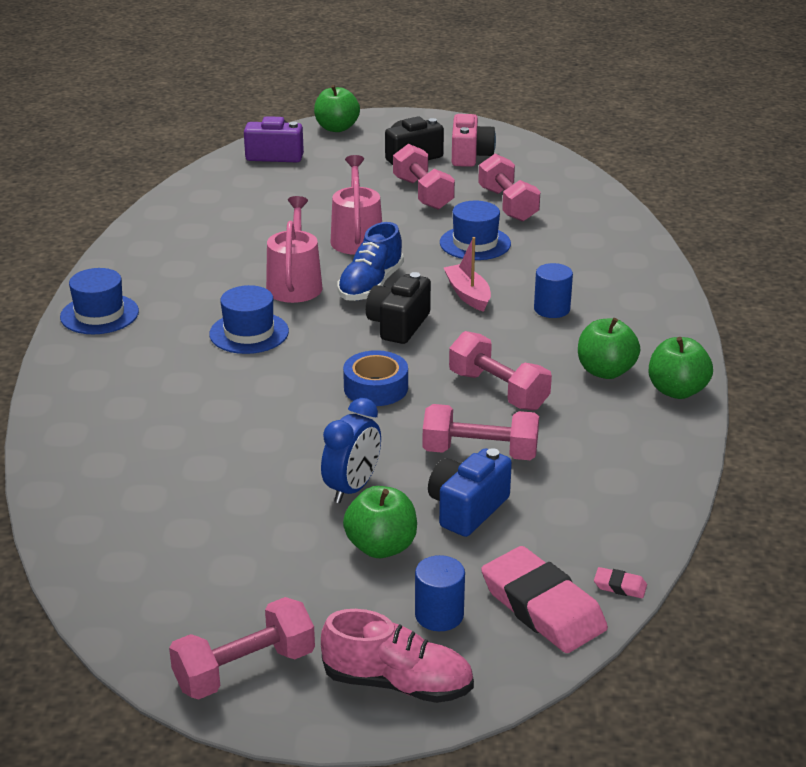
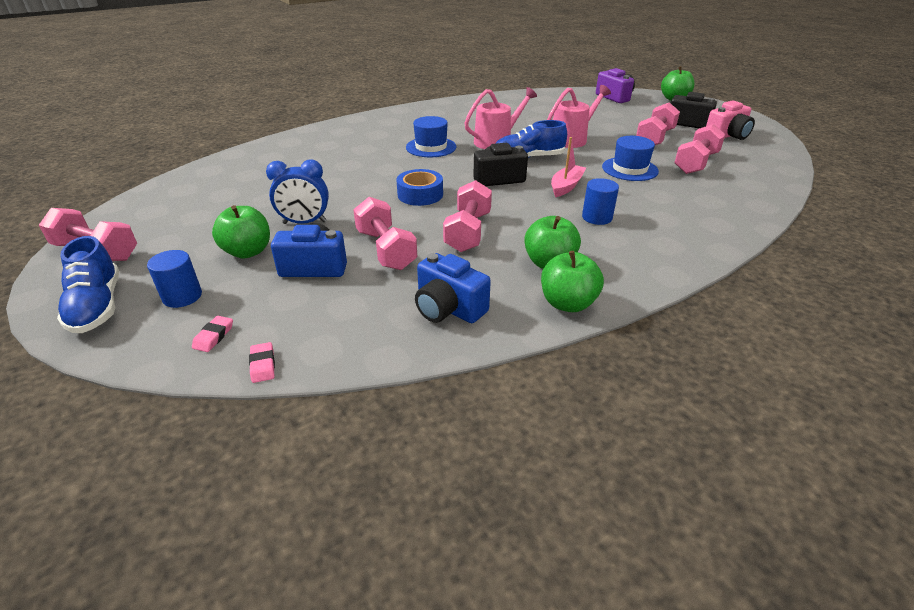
camera: 55 degrees right, 5 degrees up
(99, 314) = (401, 115): blue hat -> none
(397, 683) = (97, 306): pink shoe -> blue shoe
(542, 607) = (214, 336): pink eraser -> pink eraser, size x0.40
(626, 454) = (448, 308): none -> blue camera

